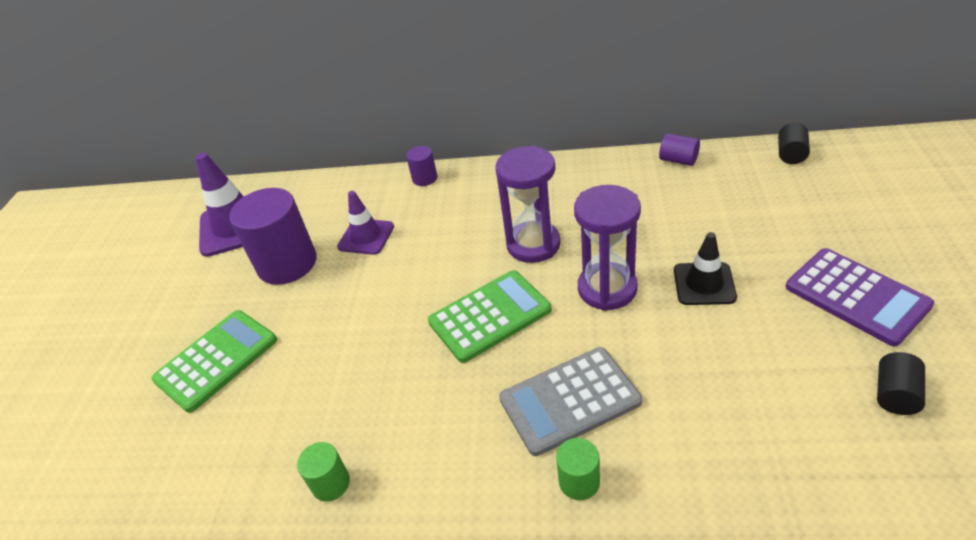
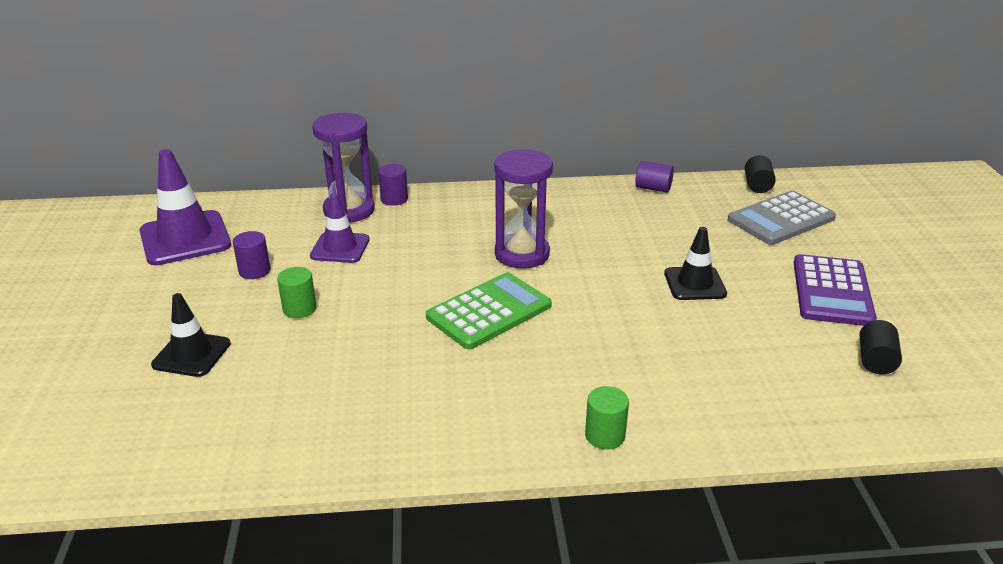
camera: 15 degrees left, 10 degrees down
(216, 360) = (191, 354): green calculator -> black traffic cone
(287, 263) = (254, 271): purple cylinder -> purple cylinder, size x0.47
(331, 483) = (350, 450): green cylinder -> green cylinder (299, 309)
(569, 401) = (583, 375): grey calculator -> grey calculator (781, 219)
(607, 289) = (603, 288): purple hourglass -> purple hourglass (349, 210)
(856, 296) = (832, 291): purple calculator -> purple calculator turned 60 degrees clockwise

